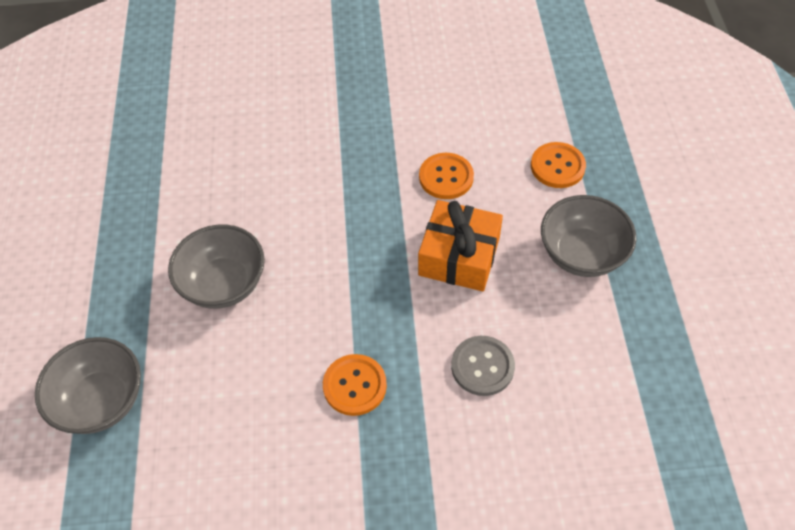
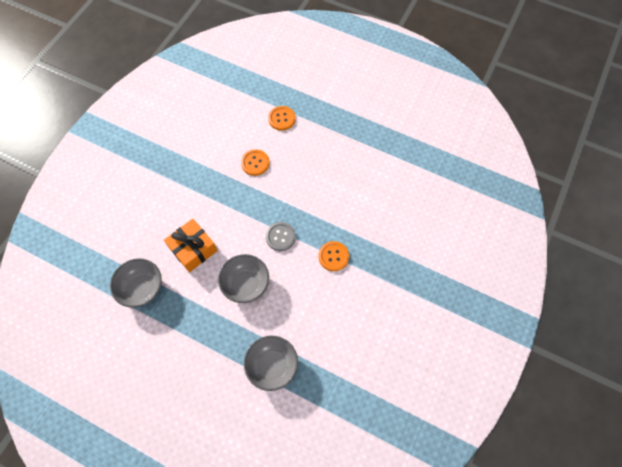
camera: 60 degrees left, 10 degrees up
(459, 256) = (299, 182): orange gift -> orange gift (193, 249)
(482, 366) = (356, 204): grey button -> grey button (280, 237)
(581, 254) = (330, 138): grey bowl -> grey bowl (142, 288)

